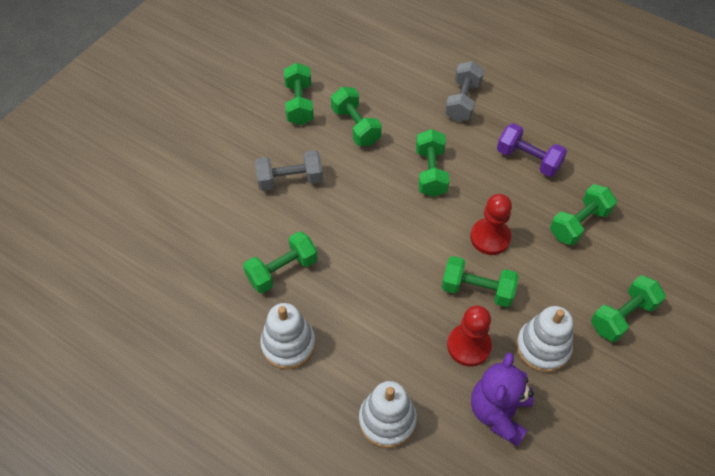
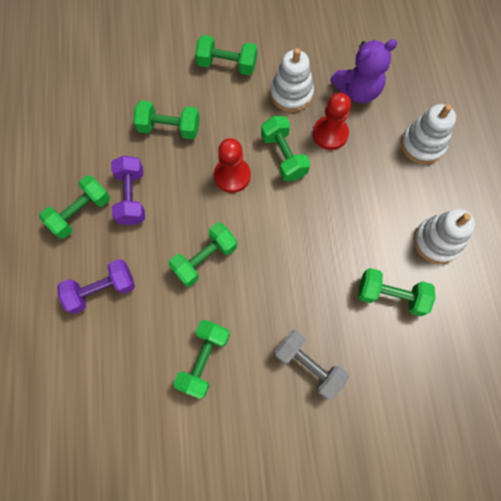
camera: 130 degrees left, 15 degrees up
(299, 104) = (219, 437): green dumbbell -> green dumbbell (81, 213)
(462, 101) = (102, 290): grey dumbbell -> purple dumbbell

